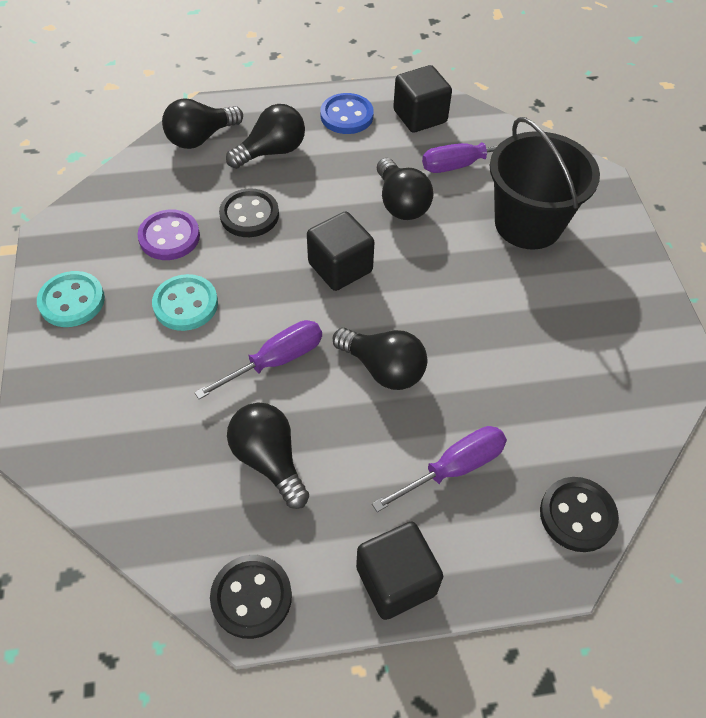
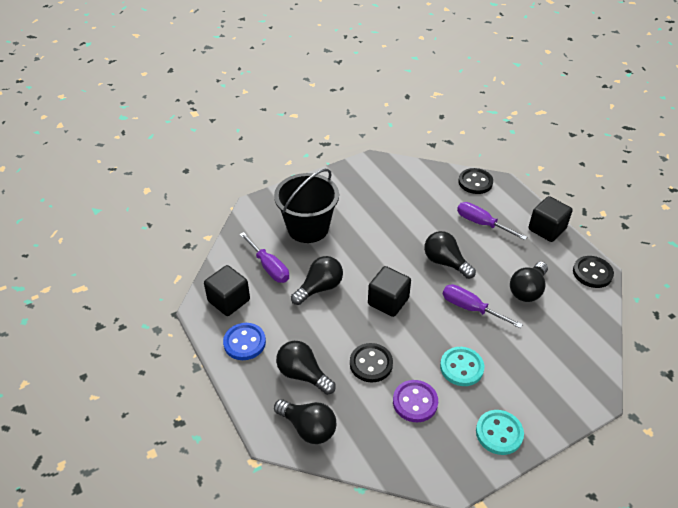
camera: 110 degrees left, 10 degrees down
(383, 369) = (445, 262): black light bulb -> black light bulb turned 60 degrees counterclockwise

